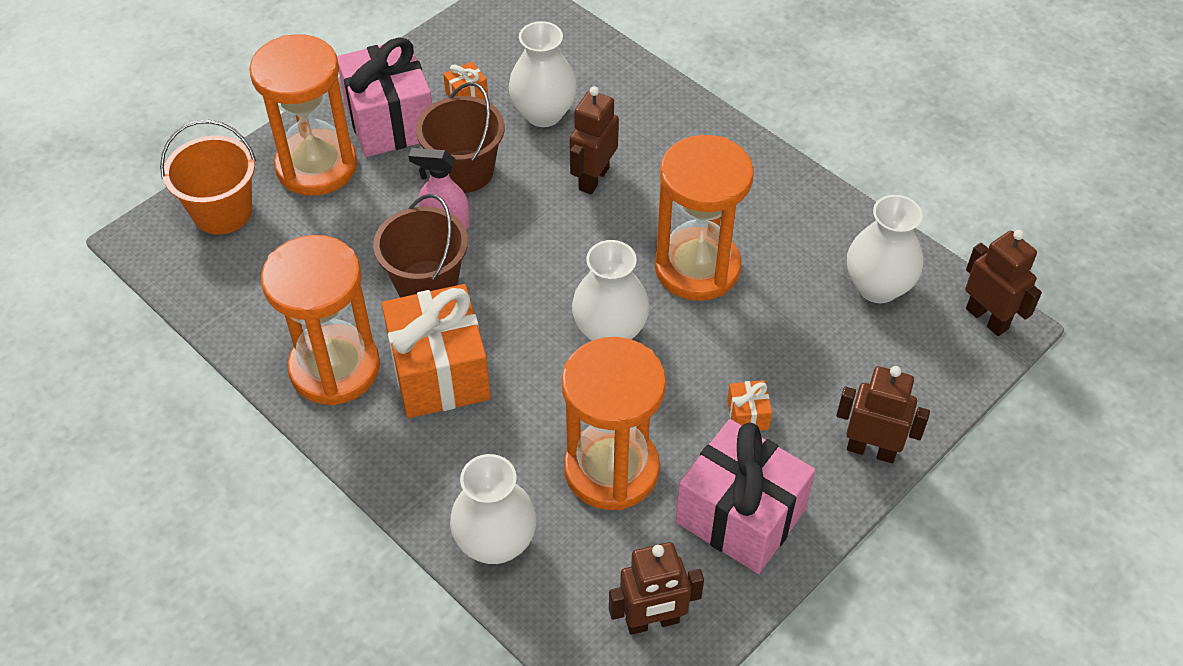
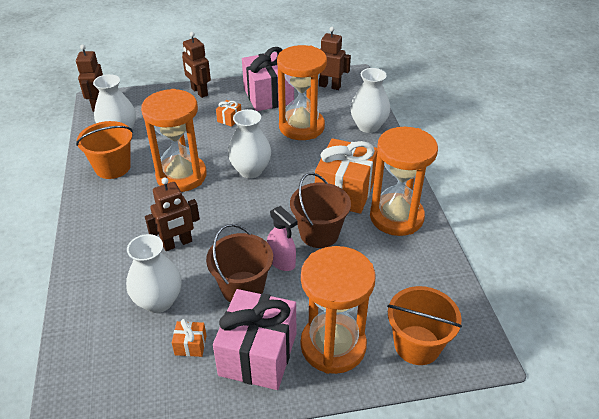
camera: 145 degrees left, 10 degrees down
(806, 228) = (112, 167): none -> orange bucket

